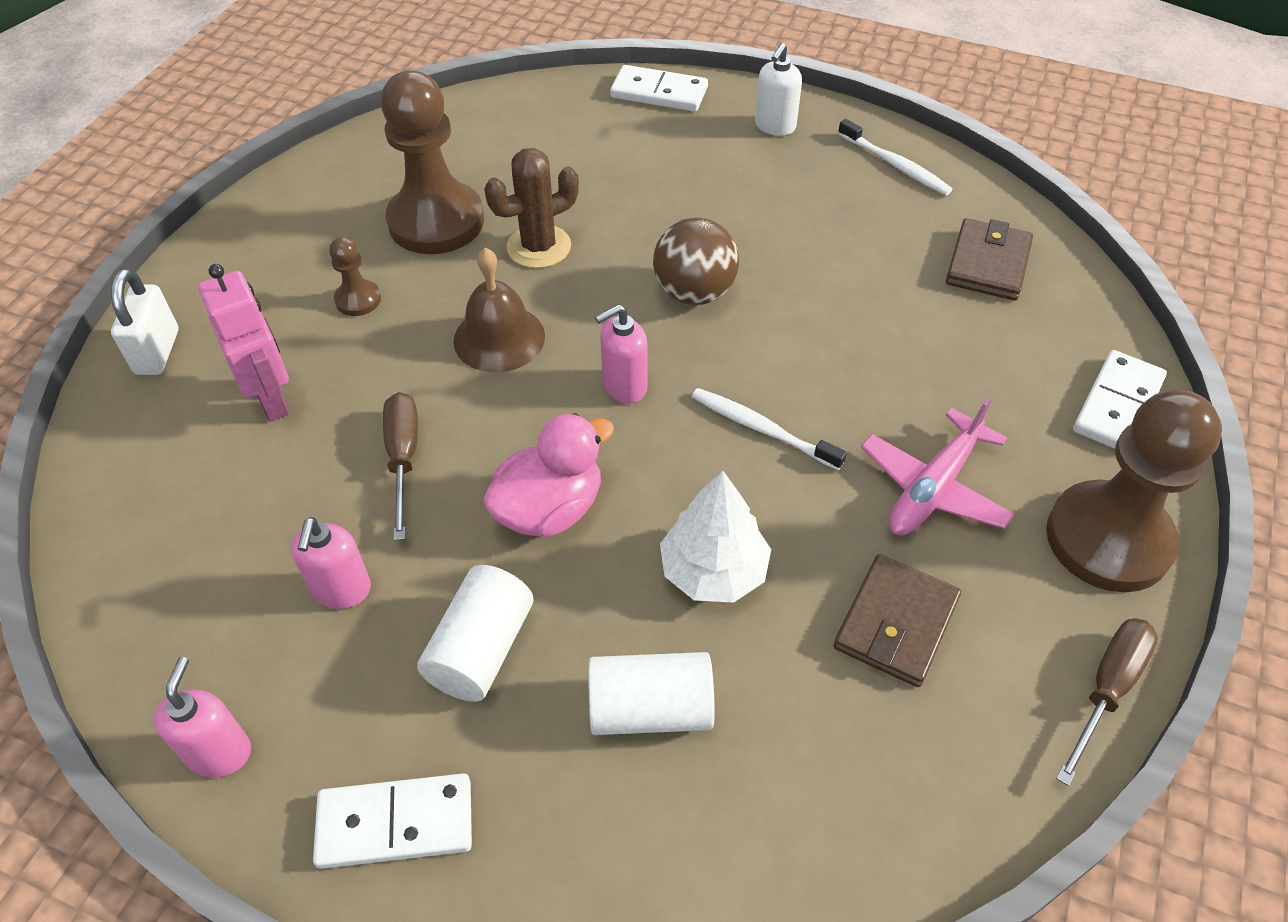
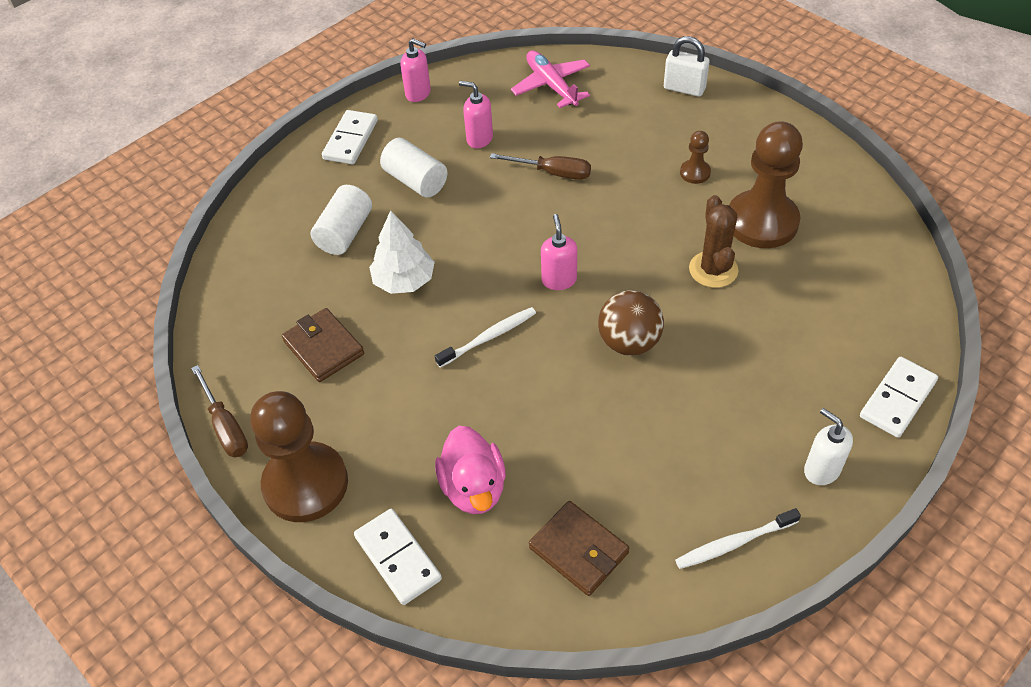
camera: 115 degrees right, 0 degrees up
(272, 399) = (624, 128): pink robot -> none
(499, 338) = (630, 230): brown bell -> none
(550, 509) = (484, 224): pink duck -> pink duck (473, 488)
(933, 488) = (396, 407): pink plane -> pink plane (551, 85)

